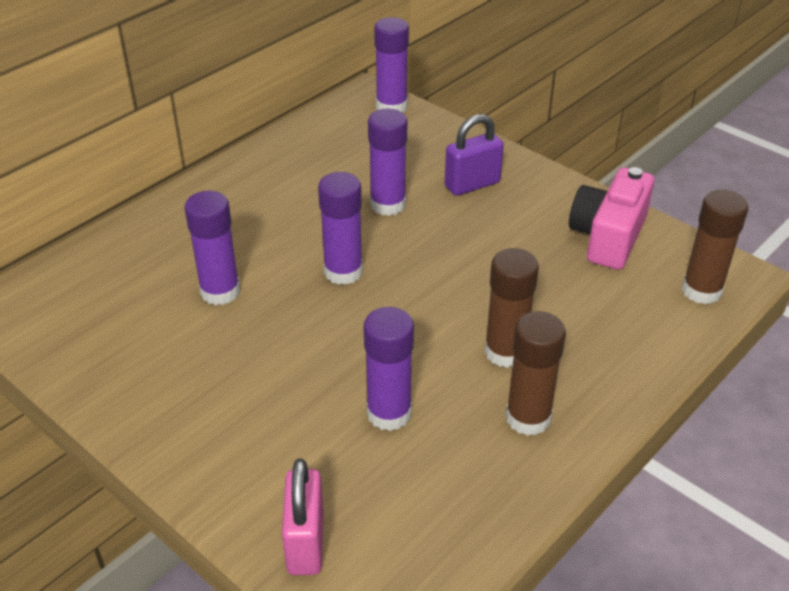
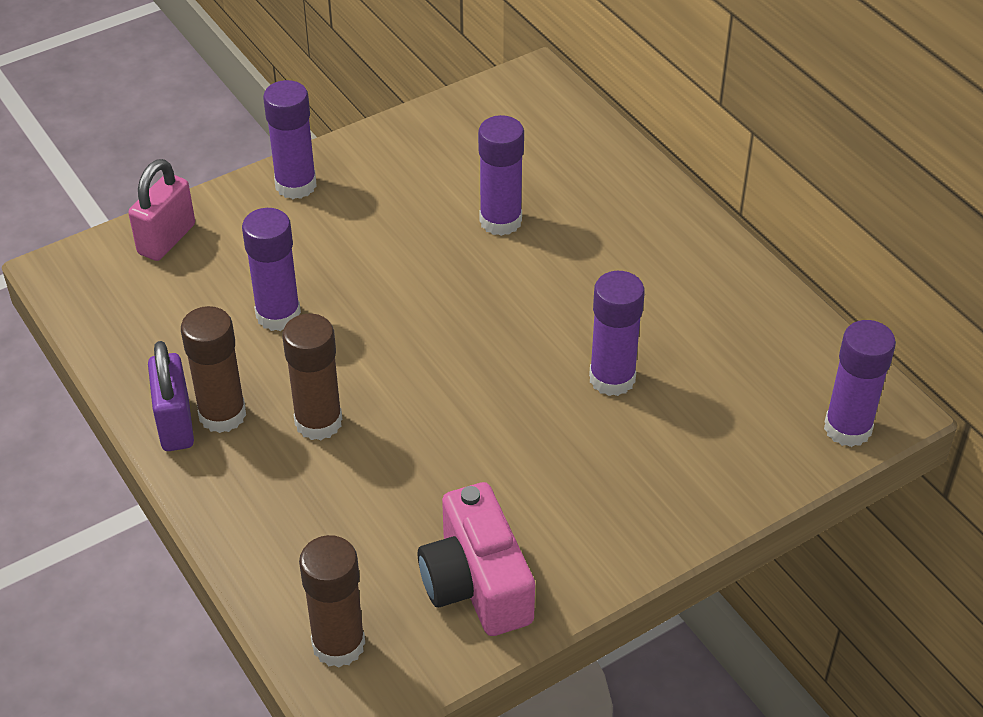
camera: 105 degrees right, 5 degrees up
(305, 543) = (166, 239): pink padlock -> pink padlock turned 75 degrees counterclockwise
(343, 272) = (498, 317): purple glue stick -> purple glue stick (296, 185)
(472, 184) = (631, 471): purple padlock -> purple padlock (175, 424)
(608, 236) = (476, 583): pink camera -> pink camera turned 150 degrees counterclockwise

